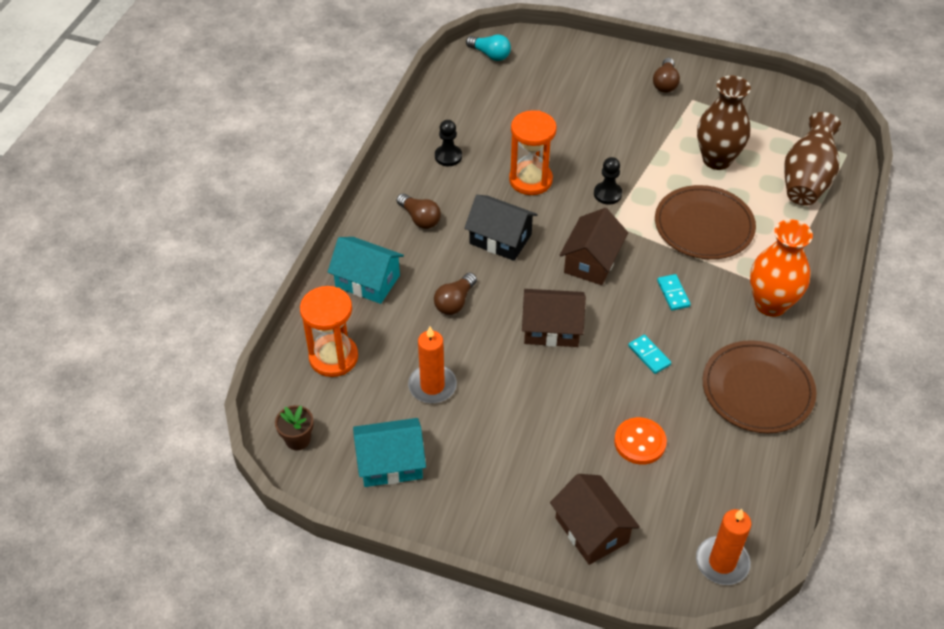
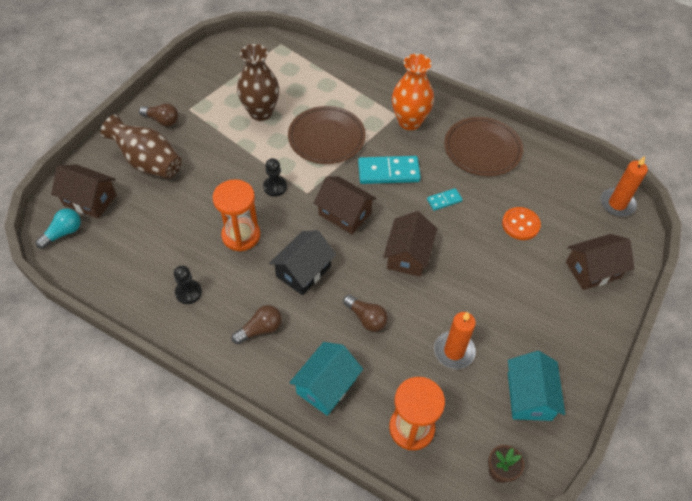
camera: 80 degrees left, 5 degrees up
(536, 60) = (90, 200): none -> brown house
(673, 293) = (388, 172): turquoise domino -> turquoise domino, size x1.91
(806, 180) = (298, 71): brown vase -> brown vase (148, 162)

